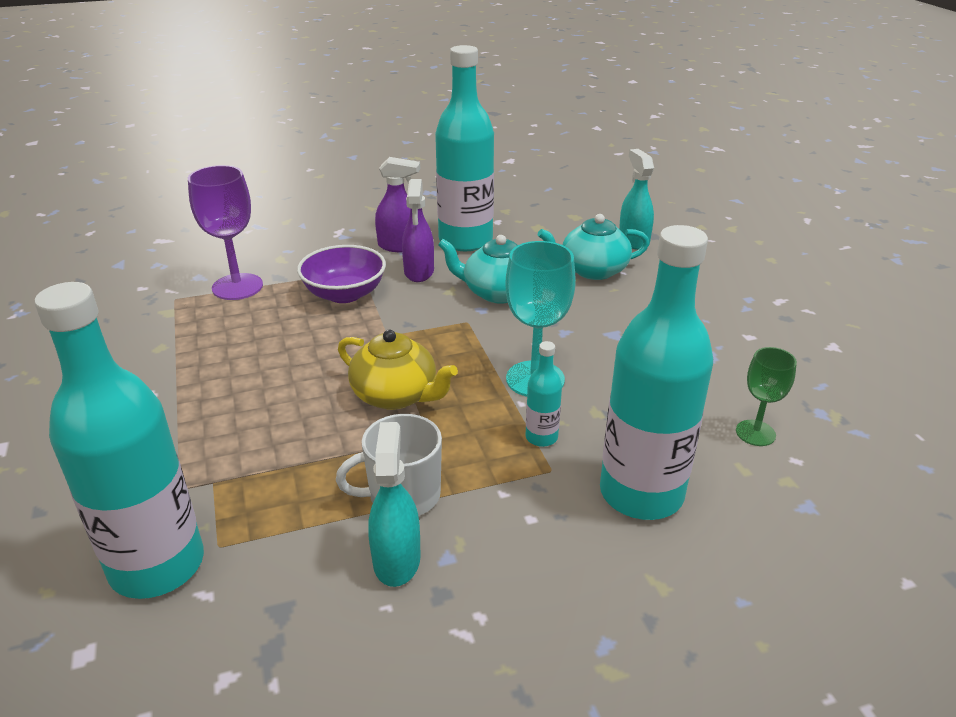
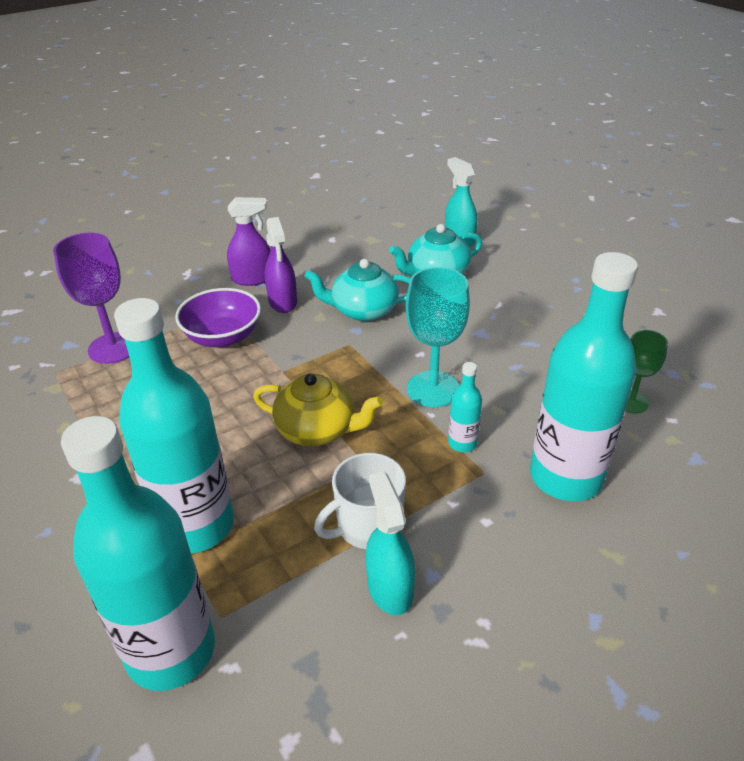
camera: 15 degrees left, 5 degrees up
(465, 240) = (311, 263): turquoise bottle -> turquoise bottle (196, 525)

